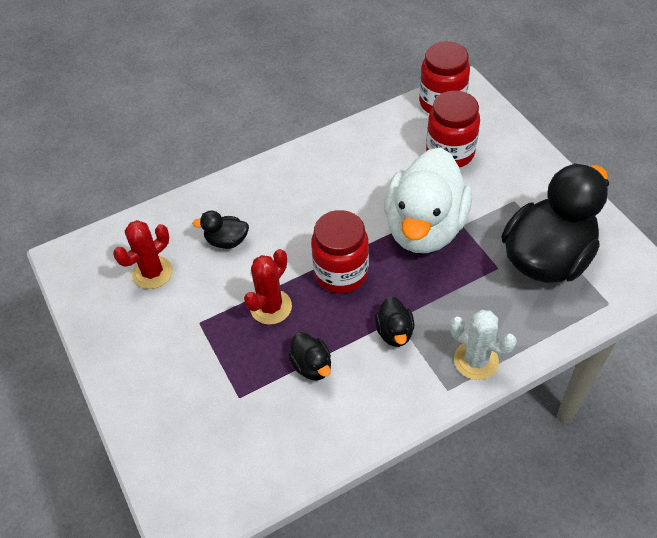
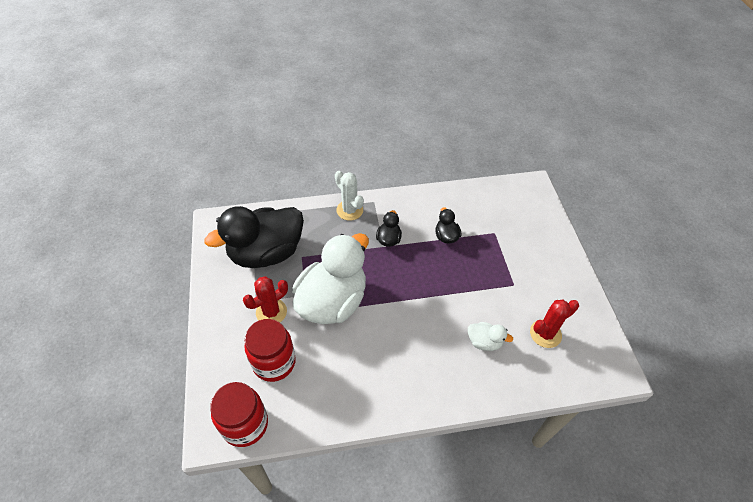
camera: 165 degrees left, 0 degrees up
(226, 241) = (484, 342): black duck -> white duck
(271, 307) = (462, 280): red cactus -> red cactus (271, 312)
(341, 273) = (407, 287): red jar -> none

